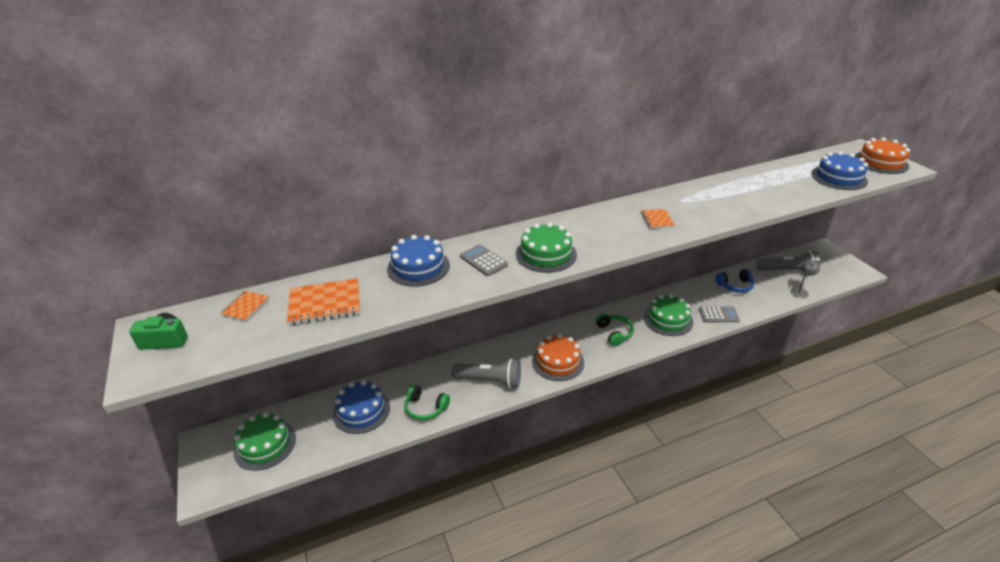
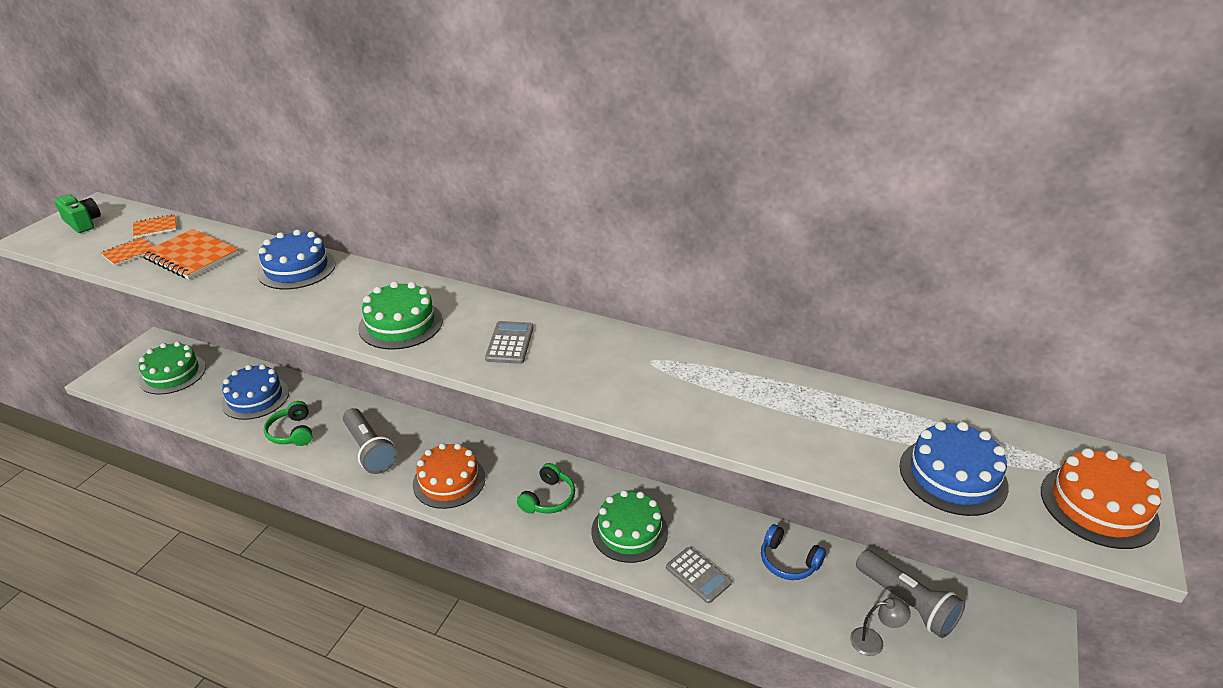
camera: 45 degrees right, 0 degrees up
(483, 261) = (346, 295): grey calculator -> grey calculator (510, 343)
(657, 220) = (574, 363): orange notebook -> orange notebook (129, 253)

